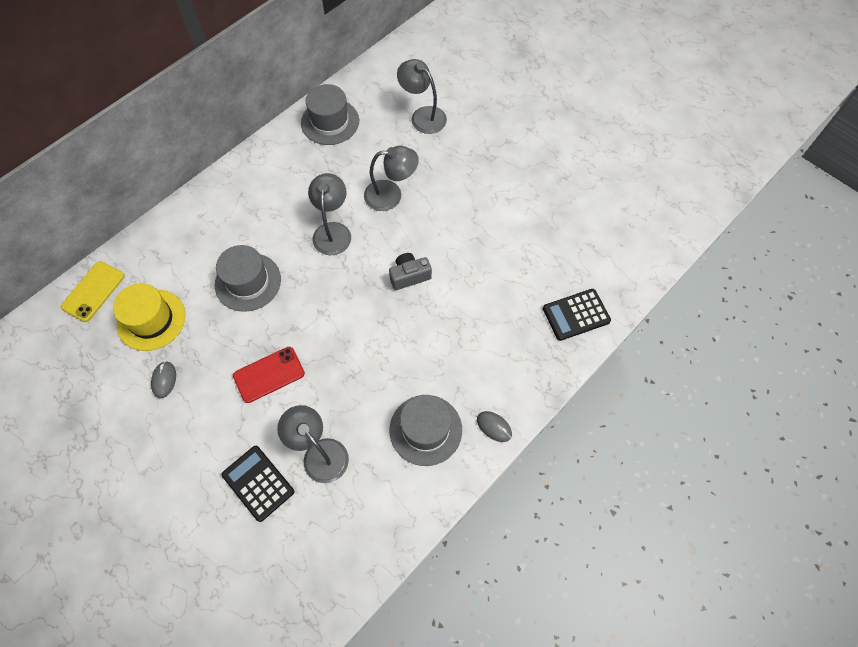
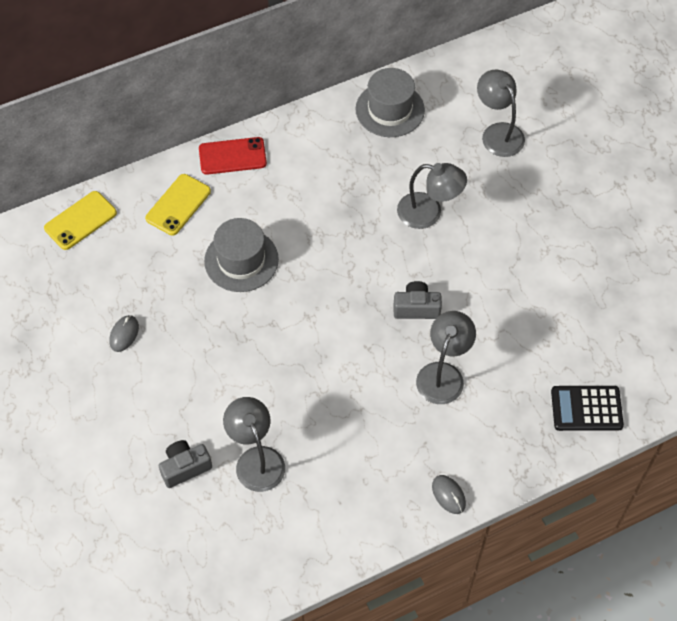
camera: 20 degrees right, 5 degrees down
(151, 320) = (130, 268): yellow hat -> none
(177, 251) = (178, 205): none -> yellow phone
(258, 483) = (185, 467): black calculator -> grey camera
(269, 374) = (231, 363): red phone -> red phone (232, 156)
(333, 231) = (350, 233): grey lamp -> grey lamp (443, 374)
(425, 430) = (374, 473): grey hat -> none

